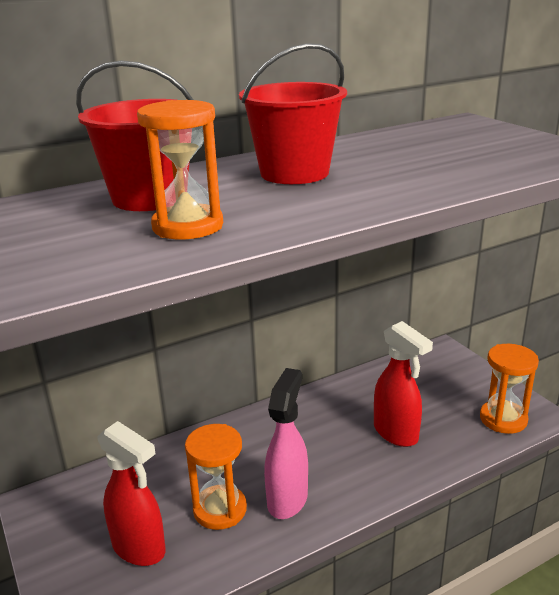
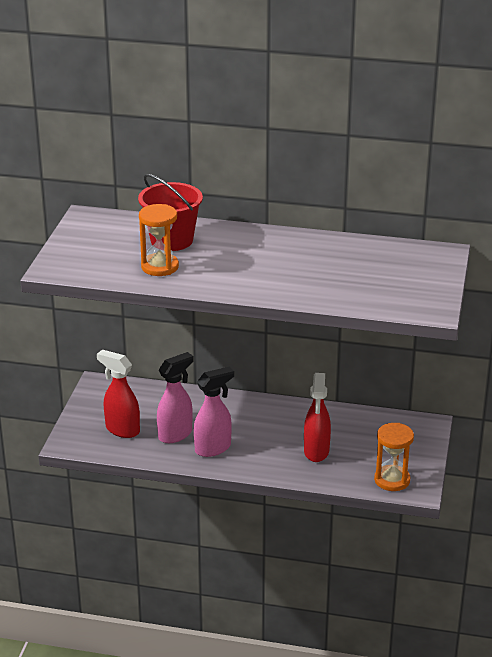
camera: 40 degrees right, 5 degrees up
(139, 548) = (122, 429): red spray bottle -> red spray bottle turned 135 degrees clockwise
(220, 509) = (176, 434): orange hourglass -> pink spray bottle
(294, 173) = (259, 253): red bucket -> none

